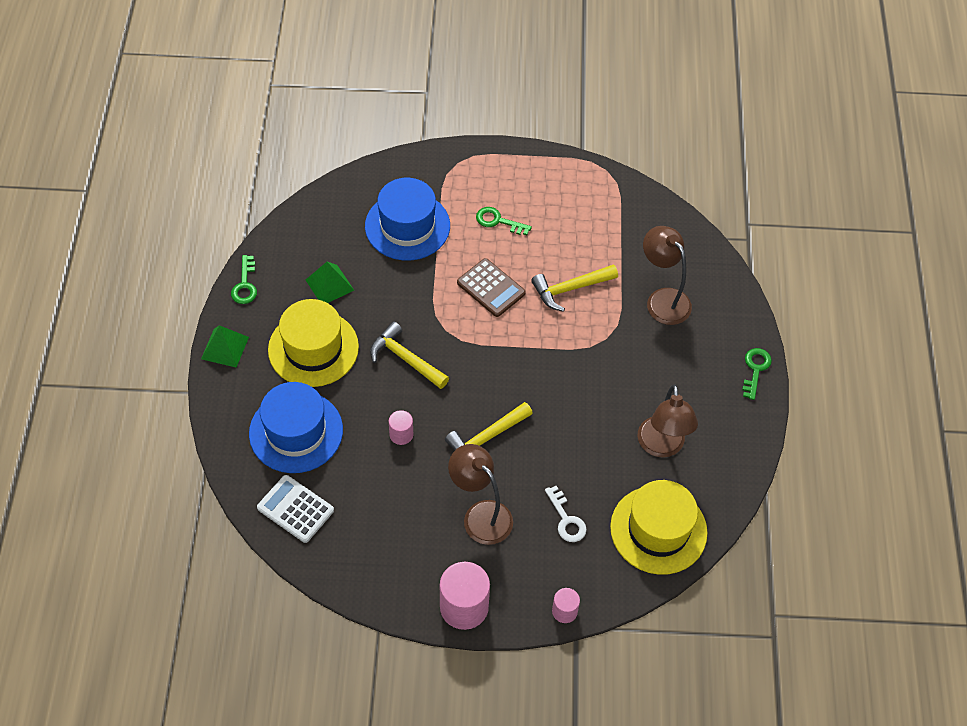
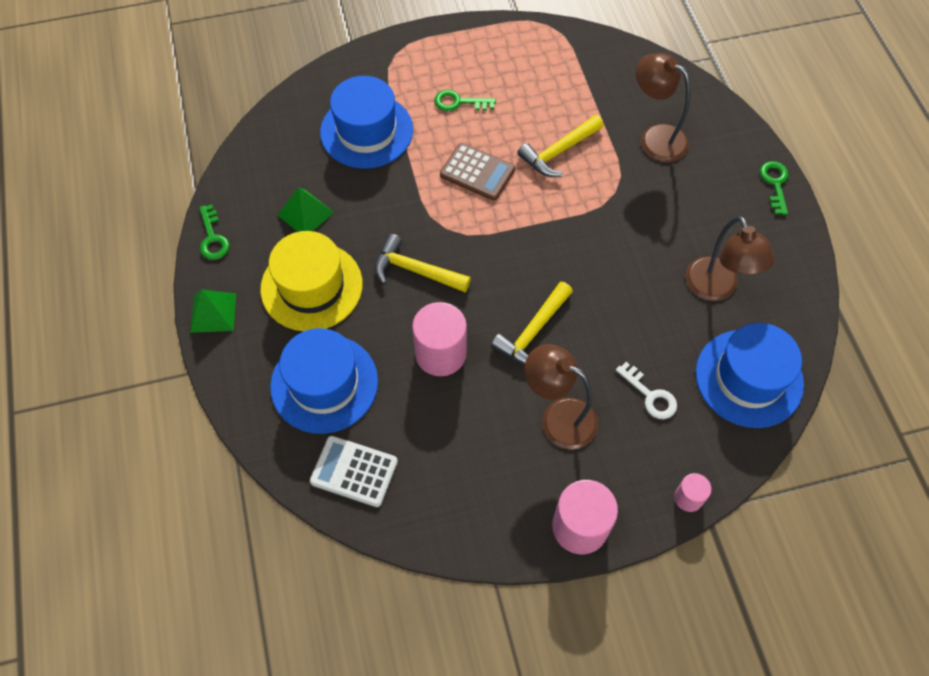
camera: 15 degrees left, 5 degrees up
(401, 434) = (440, 353): pink cylinder -> pink cylinder, size x1.90
(658, 530) = (749, 378): yellow hat -> blue hat

